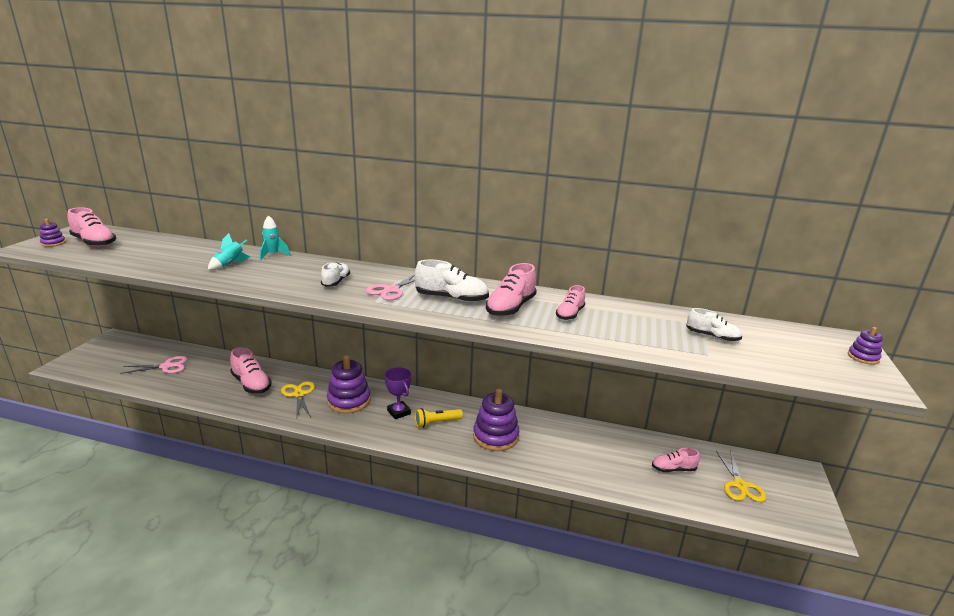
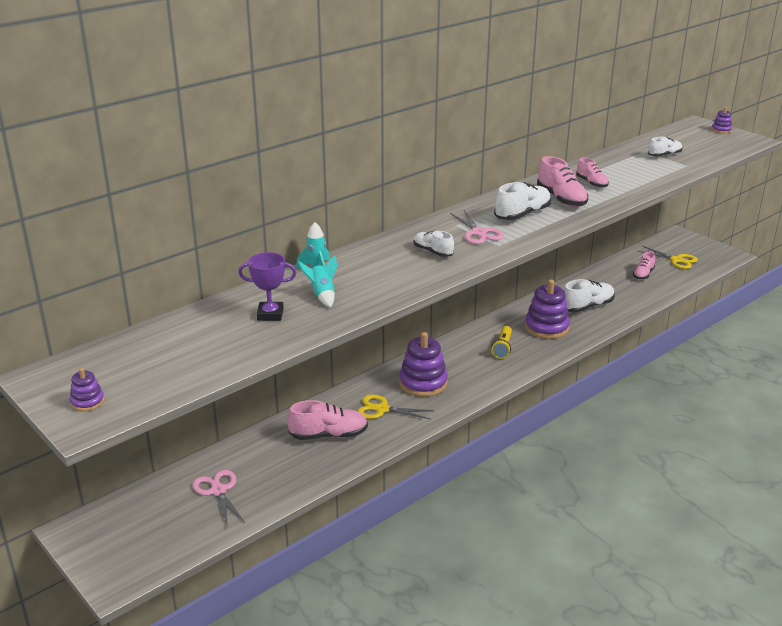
camera: 55 degrees left, 5 degrees up
(94, 243) = (127, 371): pink shoe -> none
(166, 366) = (218, 491): pink scissors -> pink scissors turned 45 degrees counterclockwise
(398, 412) = (468, 362): purple trophy -> purple trophy (270, 314)
(561, 450) = (587, 307): none -> white shoe

